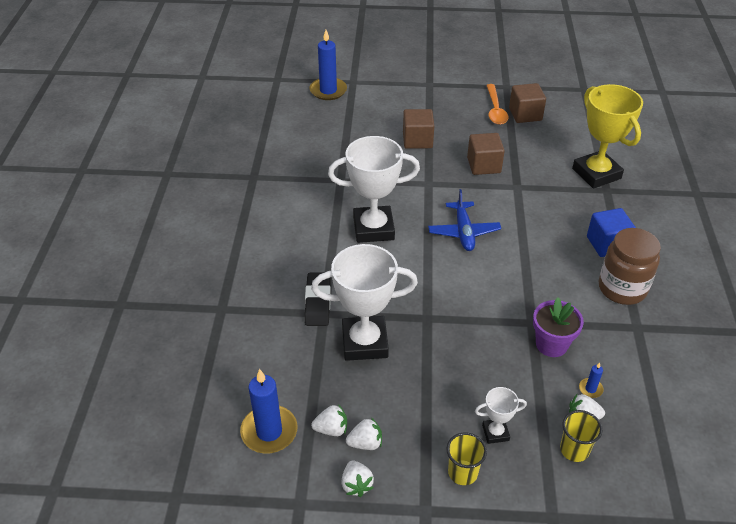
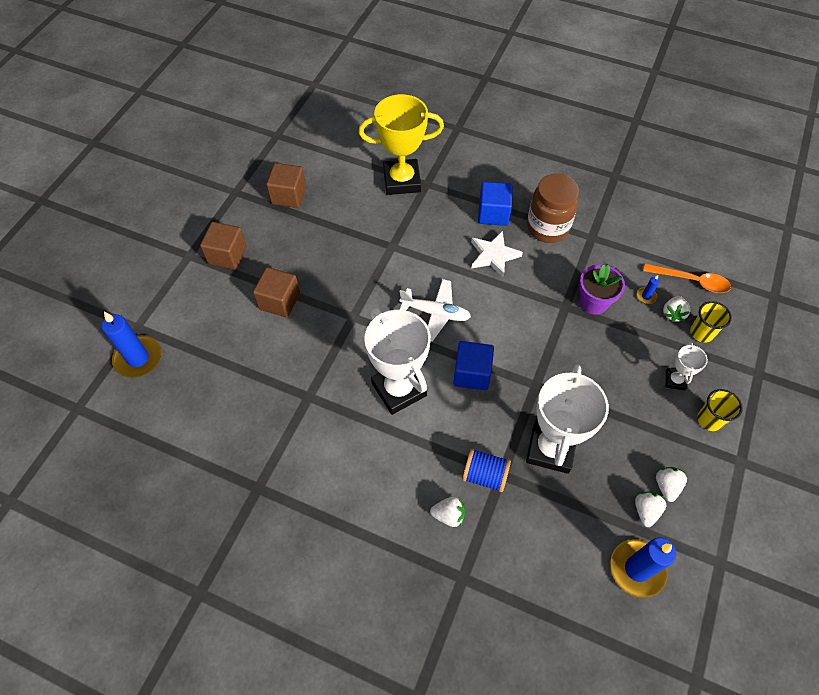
camera: 70 degrees left, 15 degrees up
(318, 302) = (484, 475): black eraser -> blue spool
(356, 485) = (708, 508): white strawberry -> white strawberry (448, 515)
(373, 228) = (399, 389): white trophy -> white trophy turned 45 degrees counterclockwise
(414, 270) = (472, 373): none -> blue cube
(463, 232) = (435, 313): blue plane -> white plane
(484, 165) = (348, 260): brown cube -> brown cube (227, 255)
(495, 110) = (267, 216): orange spoon -> orange spoon (691, 281)
(556, 256) = (493, 255): none -> white star

